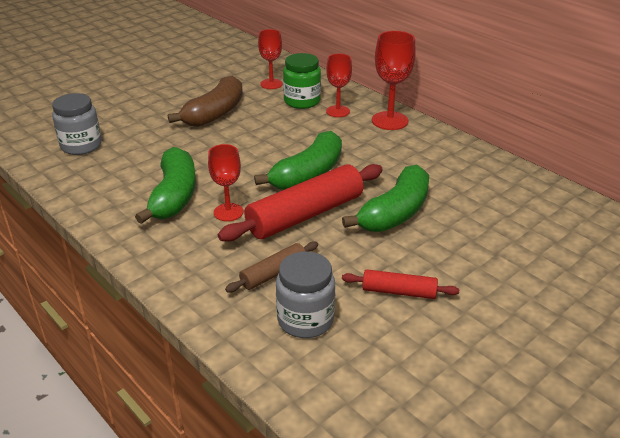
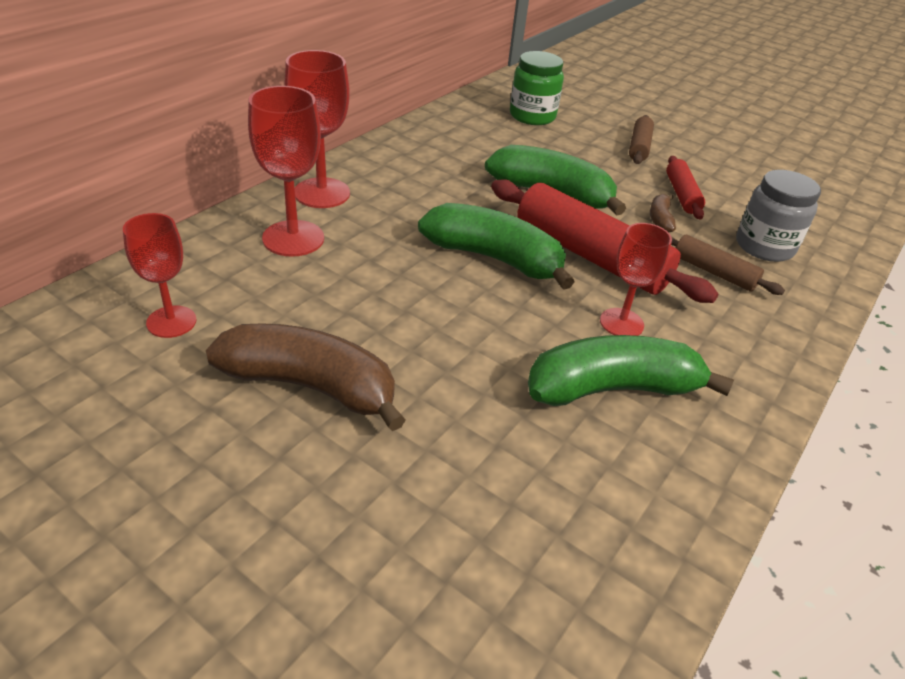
camera: 105 degrees left, 5 degrees up
(81, 146) = (500, 598): grey jar -> none
(302, 101) = (254, 277): green jar -> green jar (532, 116)
(338, 111) = (293, 238): red goblet -> red goblet, size x1.50
(354, 264) = (660, 219): none -> brown banana
(498, 288) = (639, 147): none -> brown rolling pin

